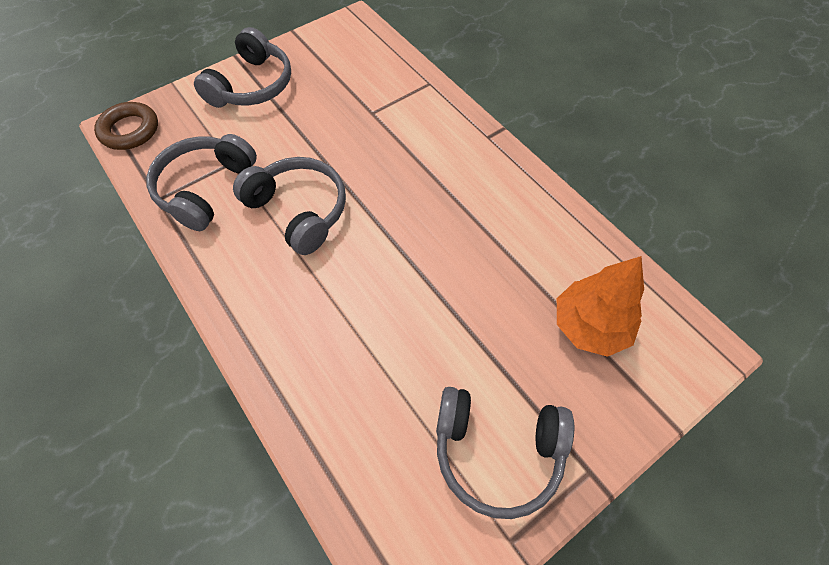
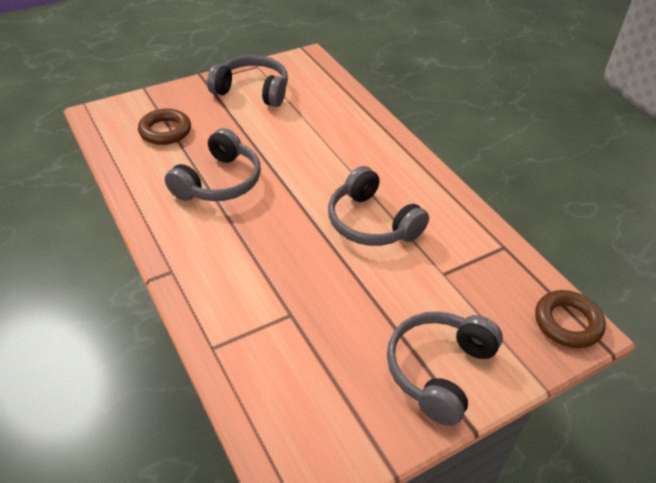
camera: 175 degrees left, 15 degrees down
(205, 188) = (462, 251): grey headphones -> grey headphones (219, 182)
(590, 326) = (165, 131): orange tree -> brown ring

